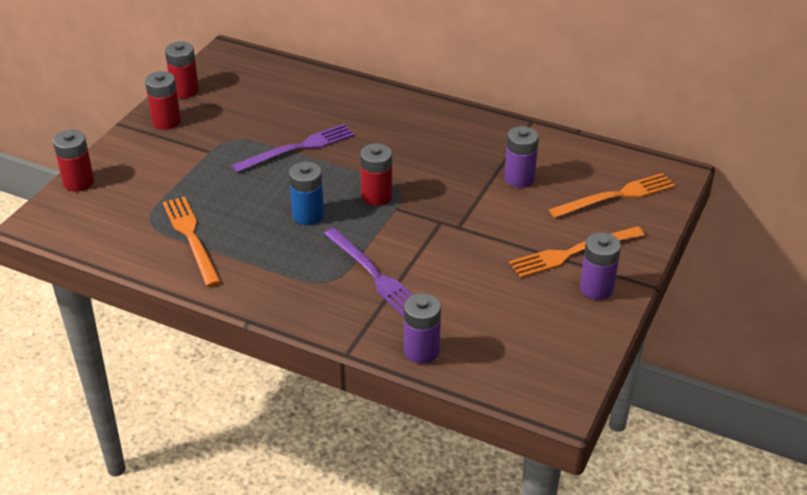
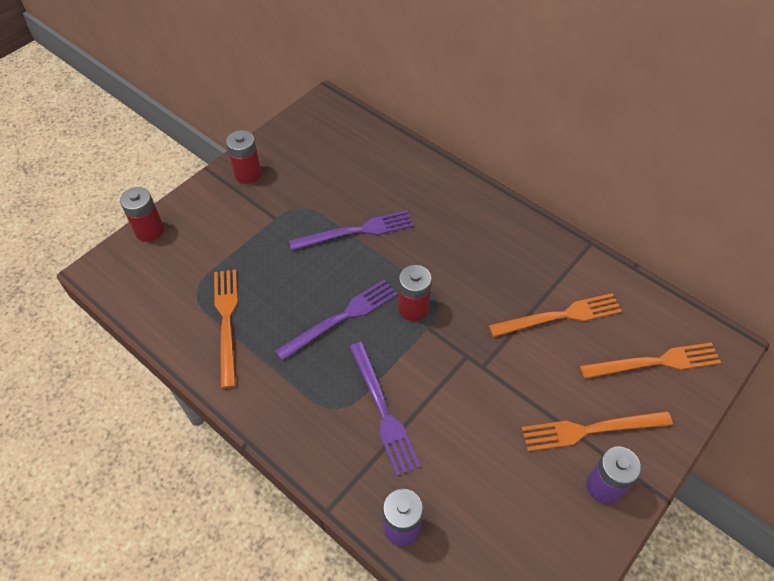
camera: 15 degrees right, 15 degrees up
(185, 90) = (275, 140): red battery -> none
(308, 215) = (341, 318): blue battery -> purple fork
(519, 178) = (560, 316): purple battery -> orange fork

